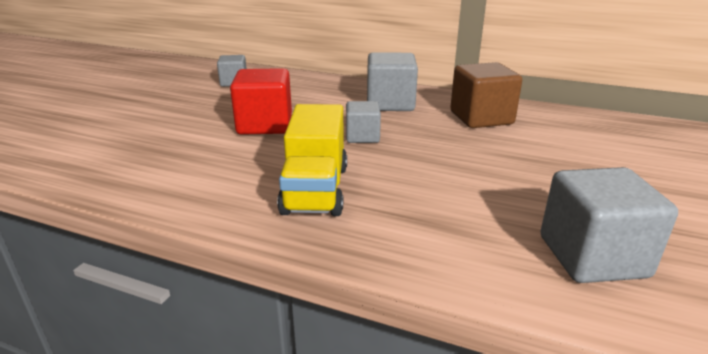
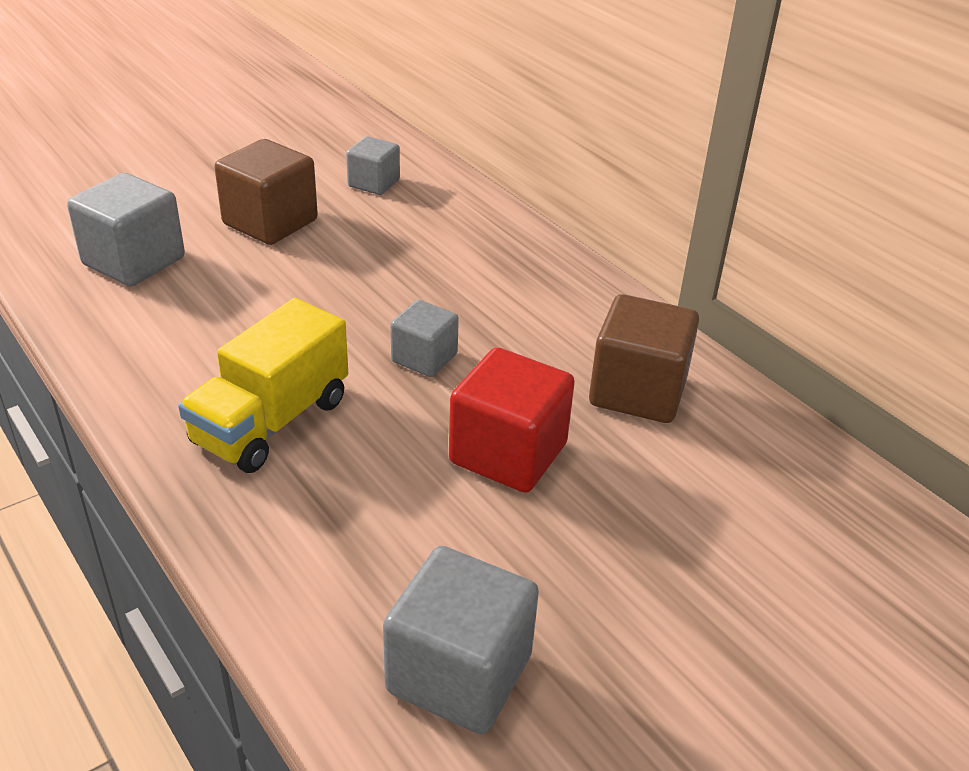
camera: 30 degrees right, 10 degrees up
(192, 110) = (270, 222): none -> brown cube
(265, 125) = (328, 285): red cube -> red cube (508, 453)
(390, 103) = (539, 308): grey cube -> grey cube (134, 261)

